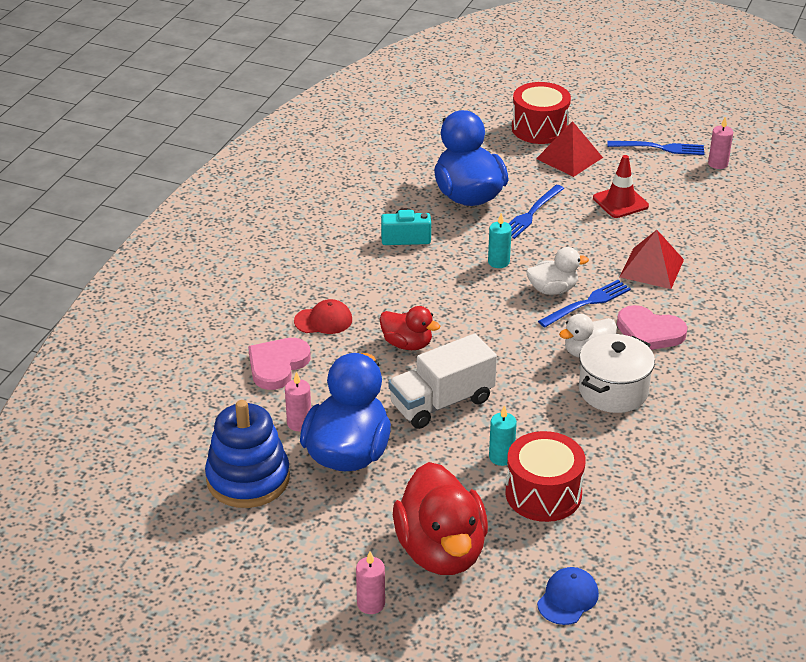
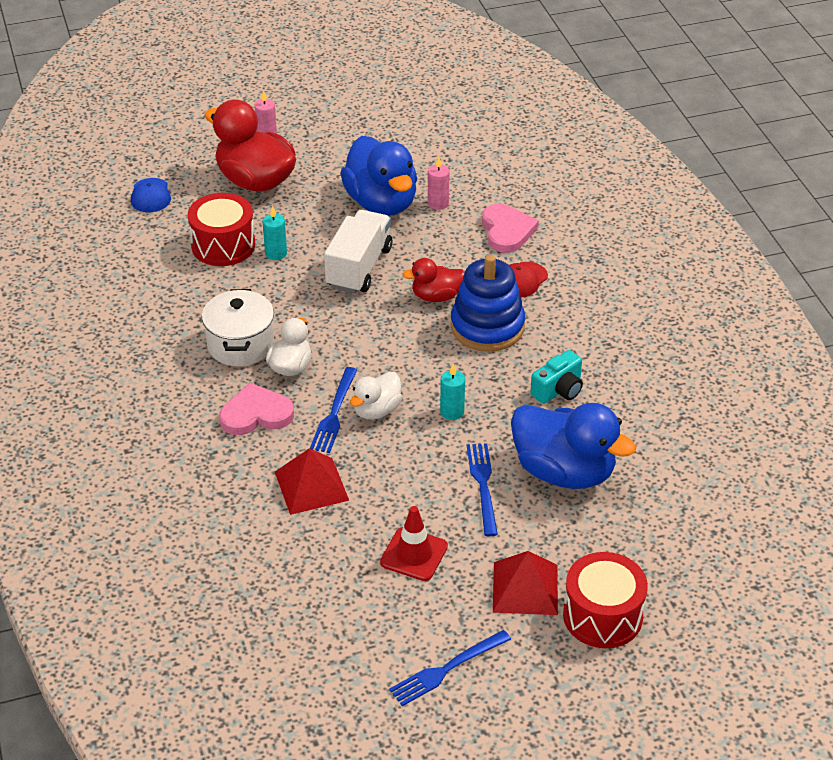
camera: 140 degrees right, 5 degrees up
(248, 479) = (424, 157): blue stacking toy -> blue stacking toy (487, 327)
(718, 164) = (362, 683): pink candle -> none

